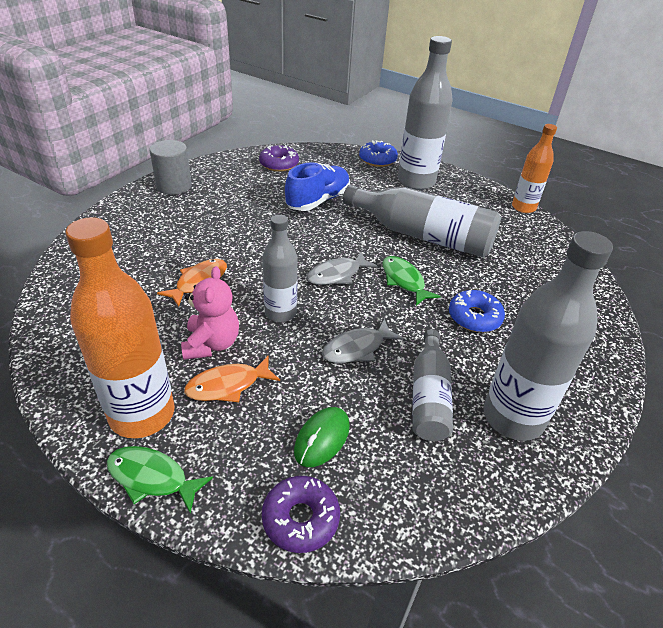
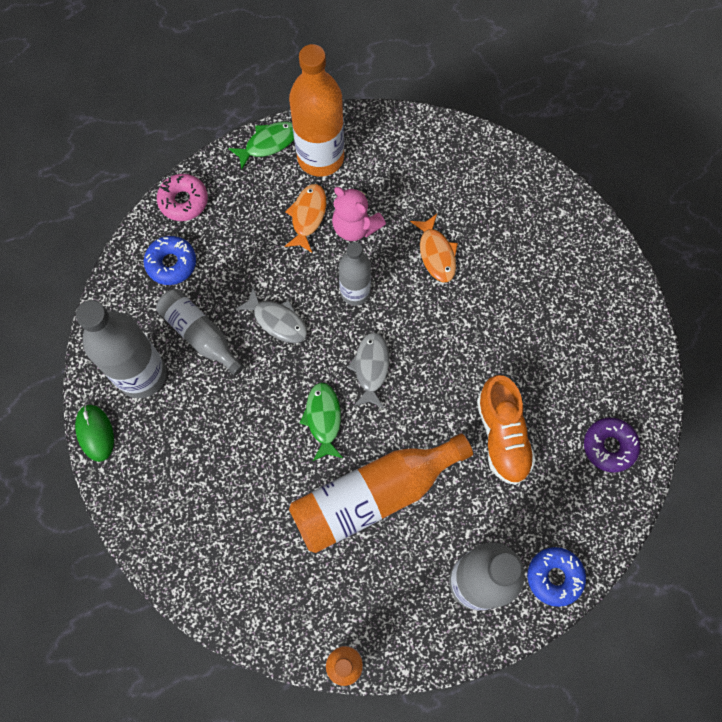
camera: 130 degrees right, 30 degrees up
(174, 186) = (619, 309): grey cylinder -> none
(300, 518) = (183, 201): purple donut -> pink donut
(318, 201) = (502, 436): blue shoe -> orange shoe
(322, 438) = (223, 245): green mouse -> green mouse (95, 433)
(357, 348) = (277, 320): grey fish -> grey fish turned 120 degrees clockwise
(404, 281) = (323, 419): green fish -> green fish turned 105 degrees counterclockwise
(423, 235) = (373, 496): grey bottle -> orange bottle
(474, 317) = (240, 439): blue donut -> blue donut (171, 263)

